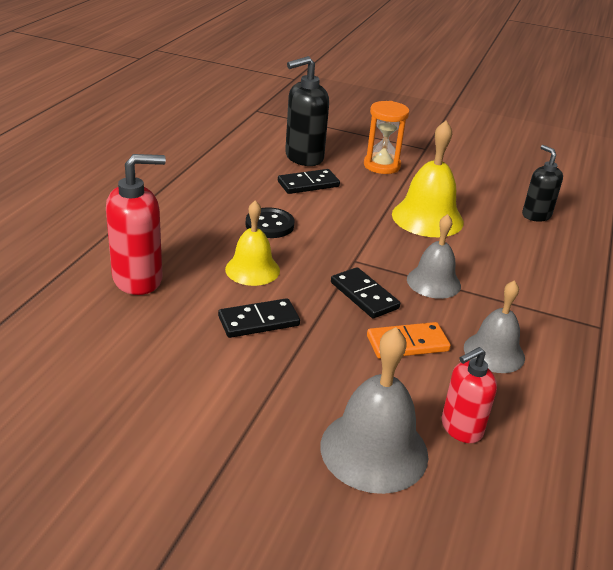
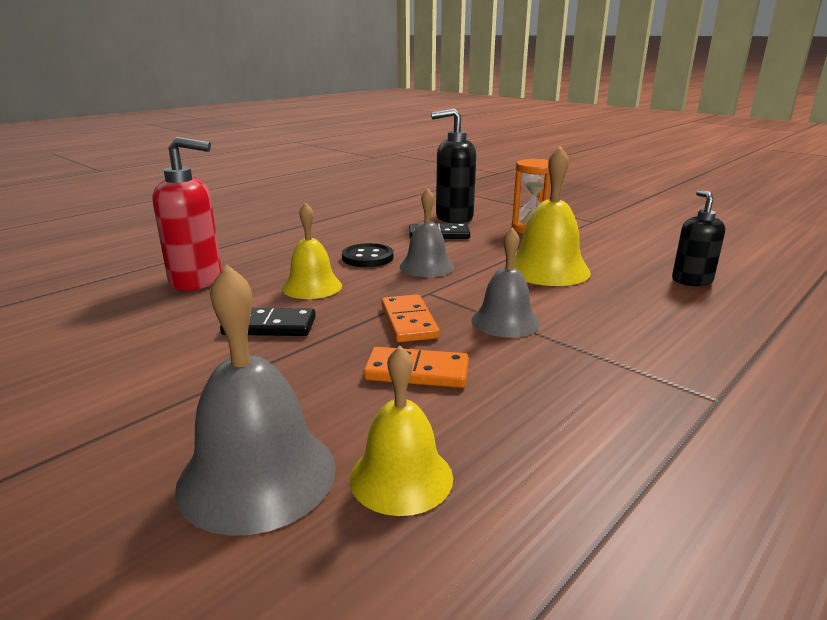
camera: 25 degrees right, 10 degrees down
(364, 295) = (409, 322): black domino -> orange domino
(461, 428) = (401, 477): red soap dispenser -> yellow bell
(494, 352) = (526, 400): grey bell -> grey bell (427, 266)

